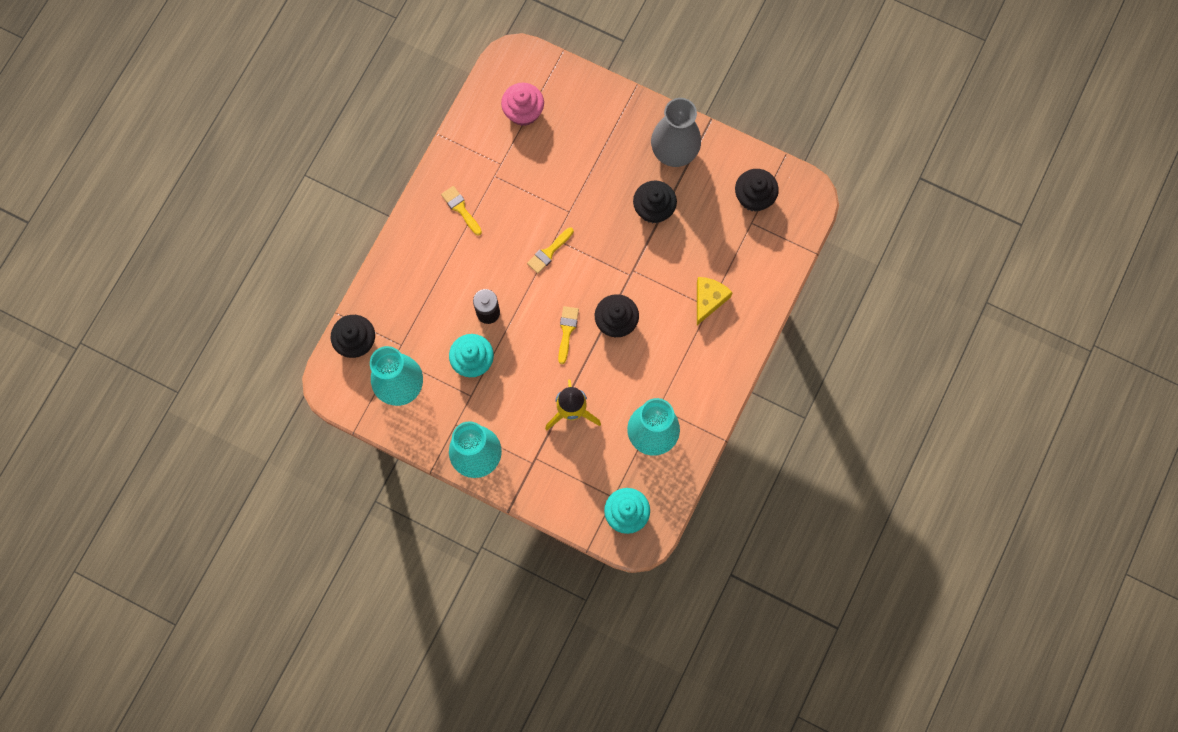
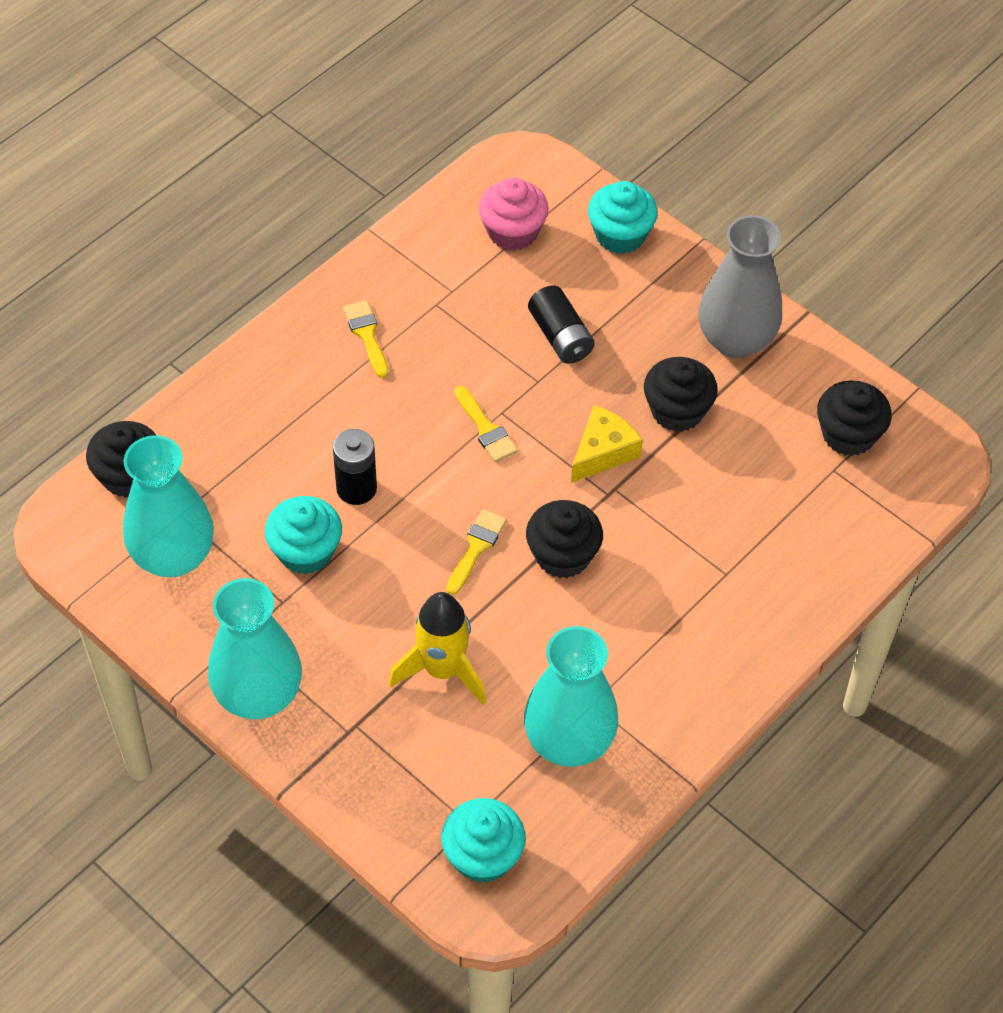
camera: 15 degrees right, 20 degrees down
(549, 252) = (486, 429): yellow brush -> yellow brush turned 90 degrees counterclockwise
(573, 177) = (560, 336): none -> black battery
(587, 96) = (620, 235): none -> turquoise cupcake
(708, 300) = (728, 563): yellow cheese -> yellow cheese (603, 452)

